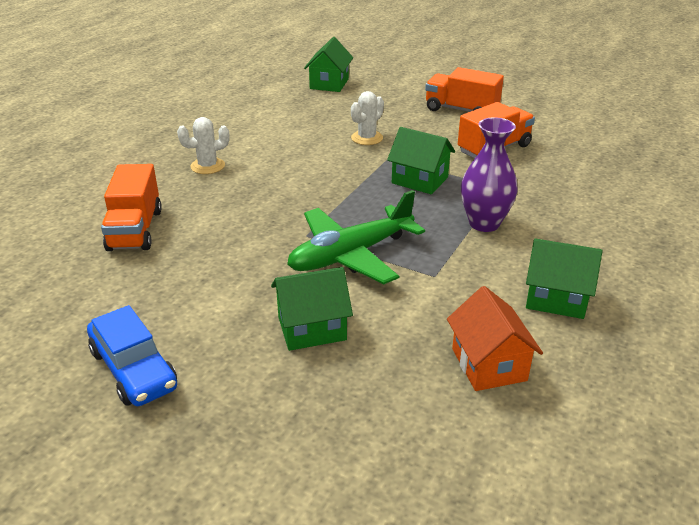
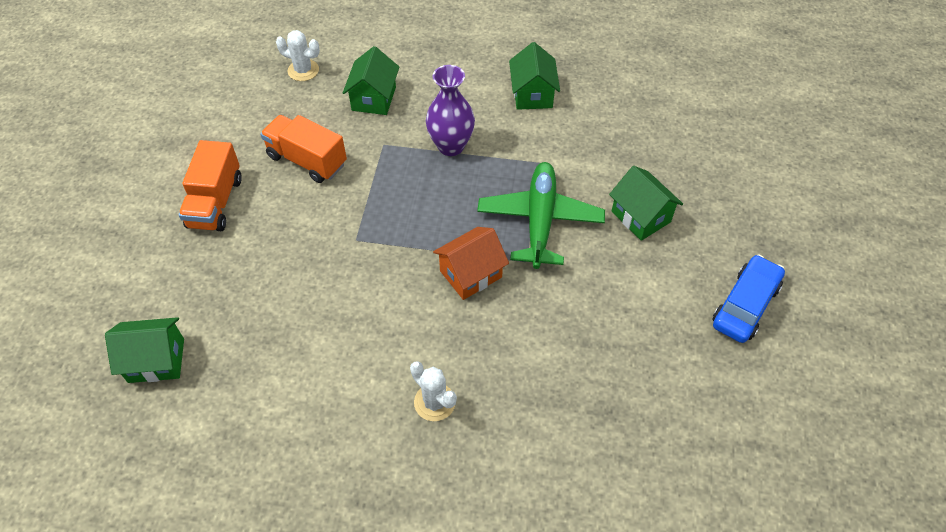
camera: 110 degrees left, 20 degrees up
(135, 230) = (586, 406): orange truck -> none
(351, 255) = (539, 220): green plane -> green plane turned 120 degrees counterclockwise
(367, 138) = (314, 270): white cactus -> white cactus (303, 70)
(420, 180) = (393, 203): green house -> green house (374, 98)
(488, 364) = (620, 118): orange house -> orange house (471, 274)

